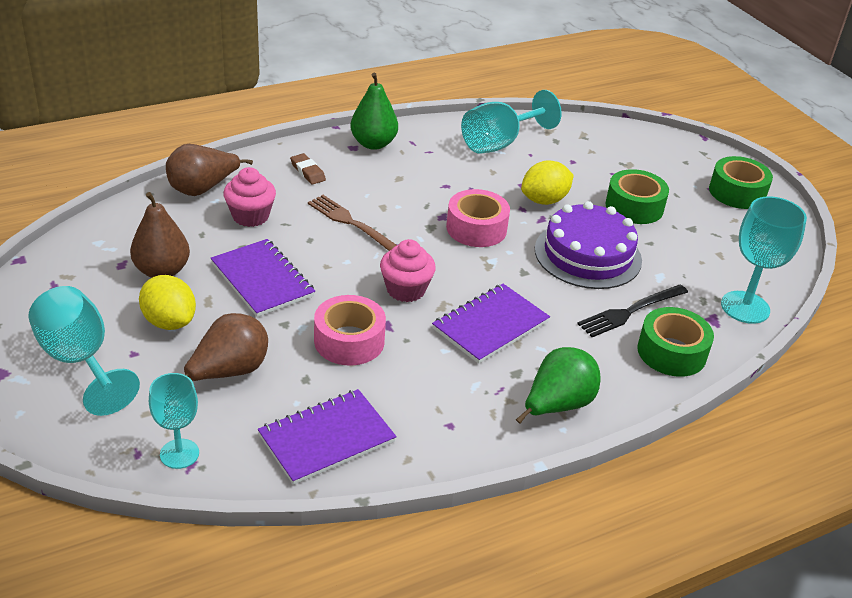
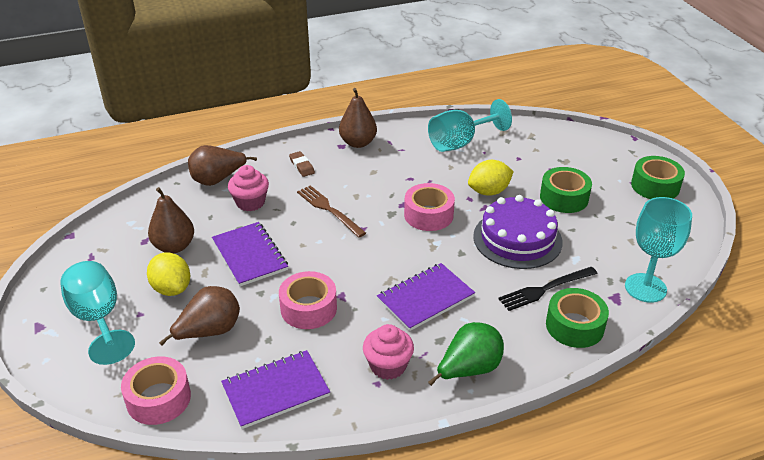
camera: 10 degrees right, 0 degrees up
(179, 454) = (158, 398): turquoise goblet -> pink tape
(373, 144) = (358, 143): green pear -> brown pear
(406, 290) = (362, 266): pink cupcake -> pink cupcake (388, 366)

